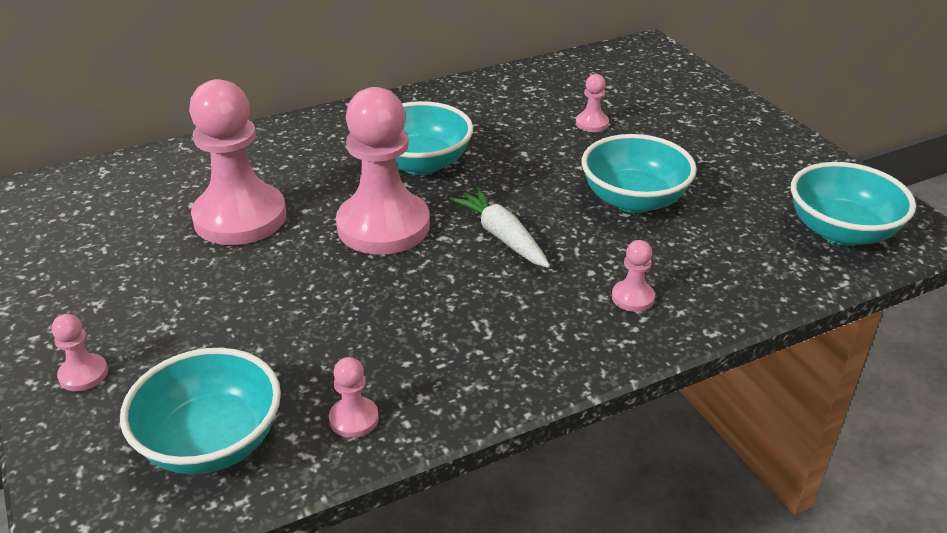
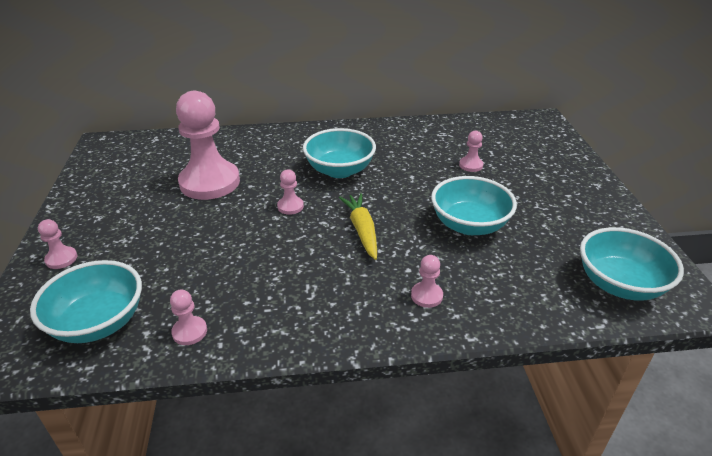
camera: 20 degrees right, 0 degrees up
(383, 226) = (290, 206): pink pawn -> pink pawn, size x0.42
(502, 236) = (362, 230): white carrot -> yellow carrot

